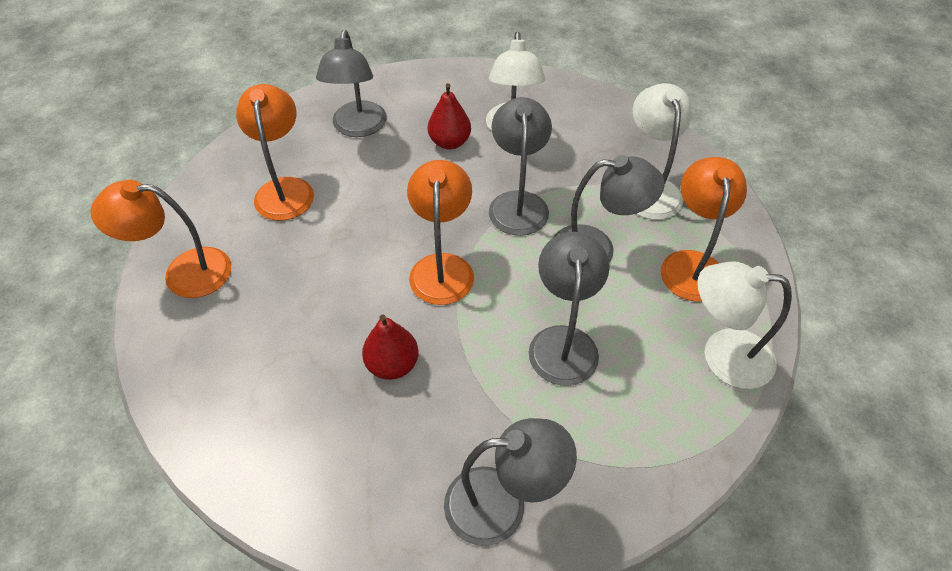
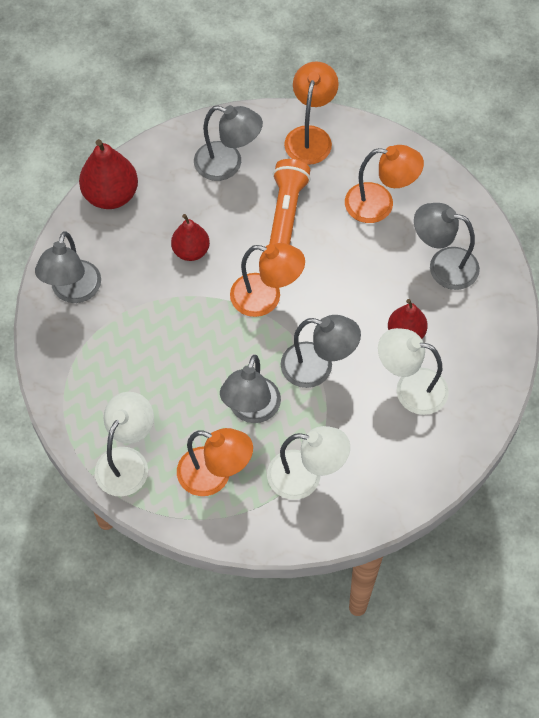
camera: 105 degrees right, 10 degrees up
(309, 273) = (286, 212): none -> orange flashlight
(312, 502) = (111, 195): none -> red pear
(563, 341) = (174, 360): grey lamp -> grey lamp (228, 164)

